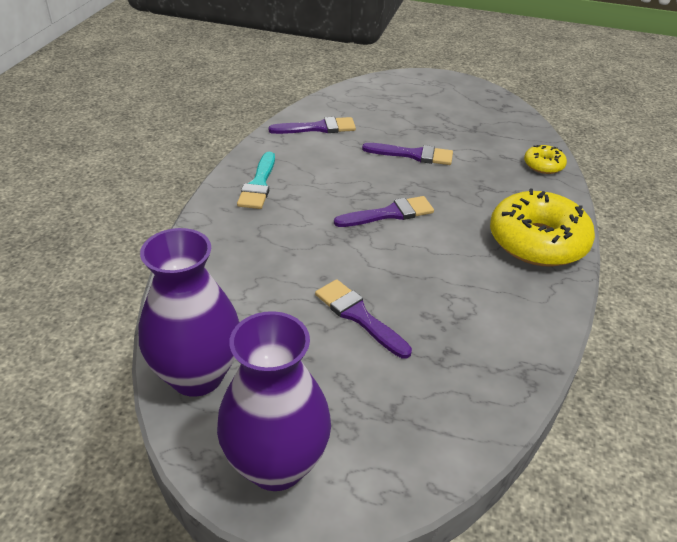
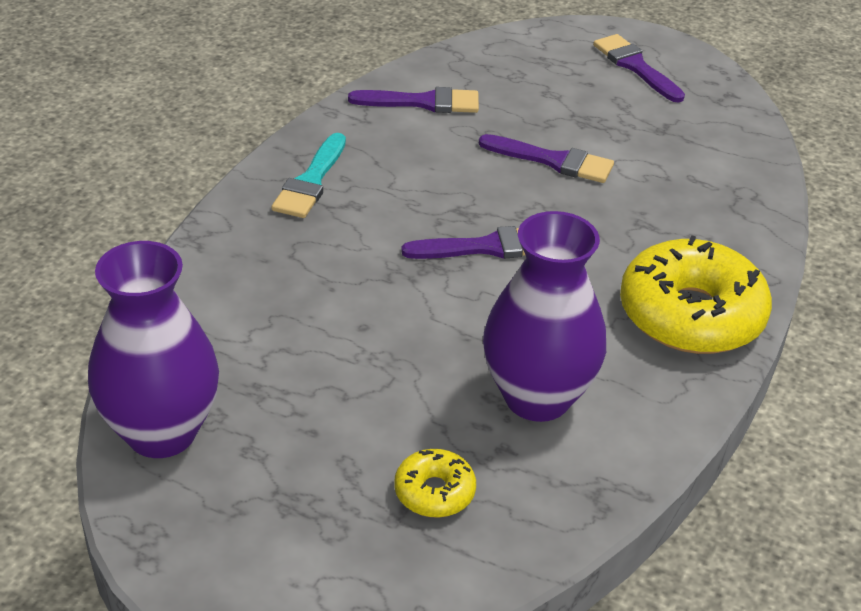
camera: 10 degrees right, 0 degrees up
(276, 464) = (233, 554): purple vase -> purple vase (537, 397)
(358, 316) = (395, 386): purple brush -> purple brush (635, 66)
(543, 165) = (749, 199): yellow donut -> yellow donut (434, 492)

